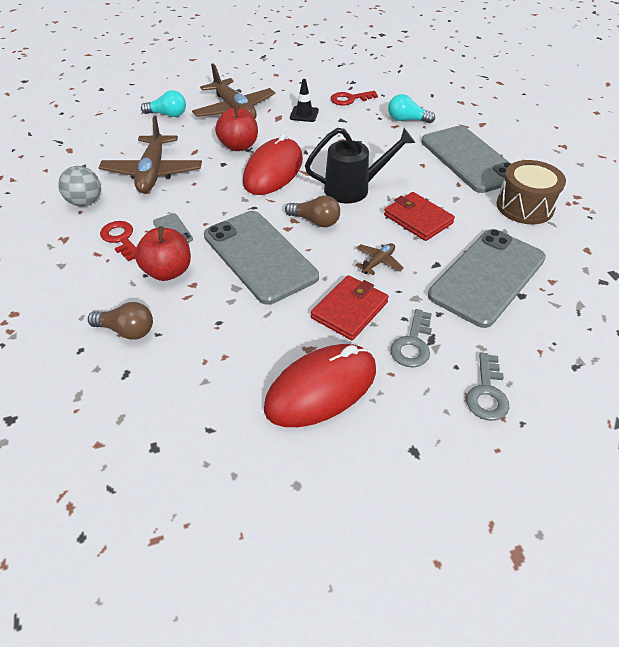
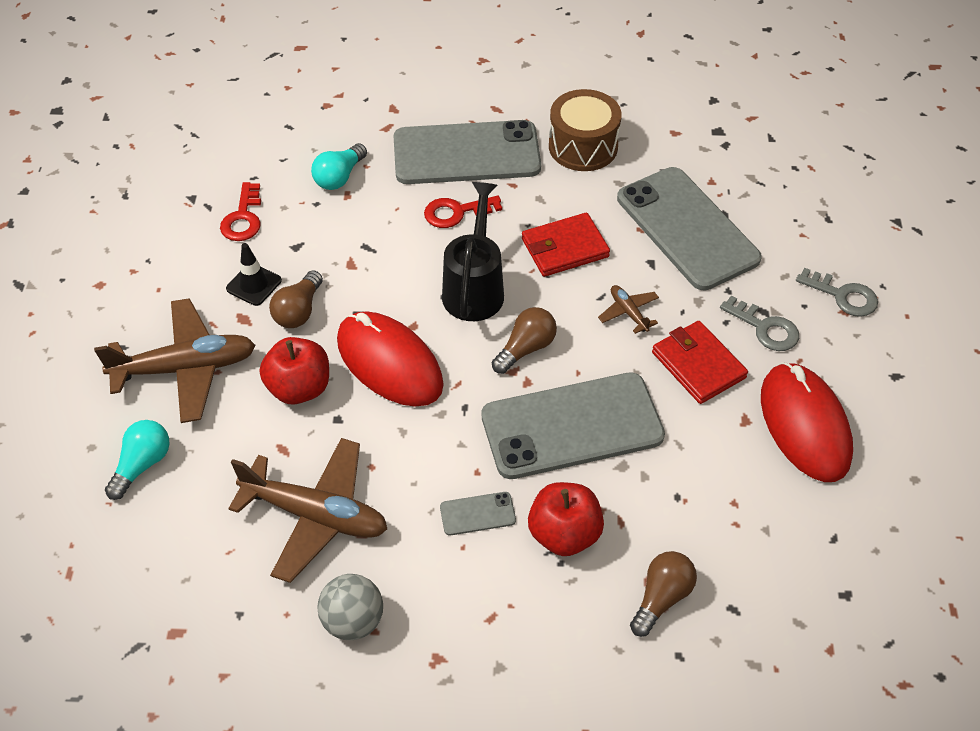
camera: 70 degrees left, 5 degrees up
(121, 239) = (469, 582): red key -> red key (456, 212)
(294, 132) = (299, 311): none -> brown light bulb

